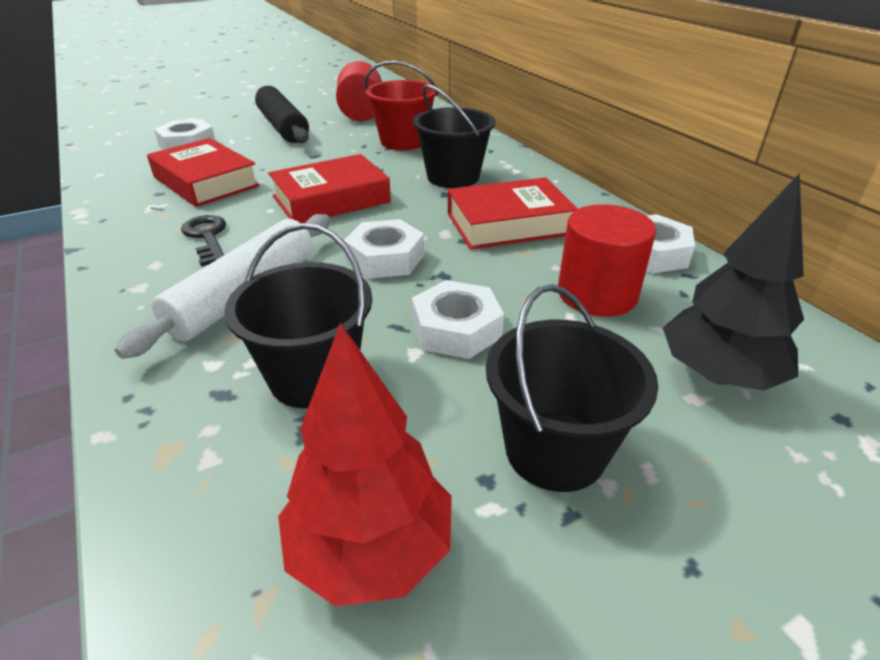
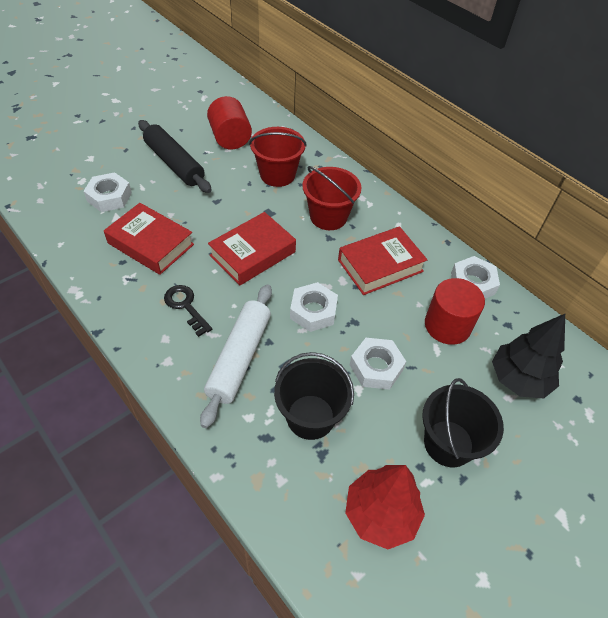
camera: 15 degrees left, 15 degrees up
(453, 177) = (328, 217): black bucket -> red bucket

